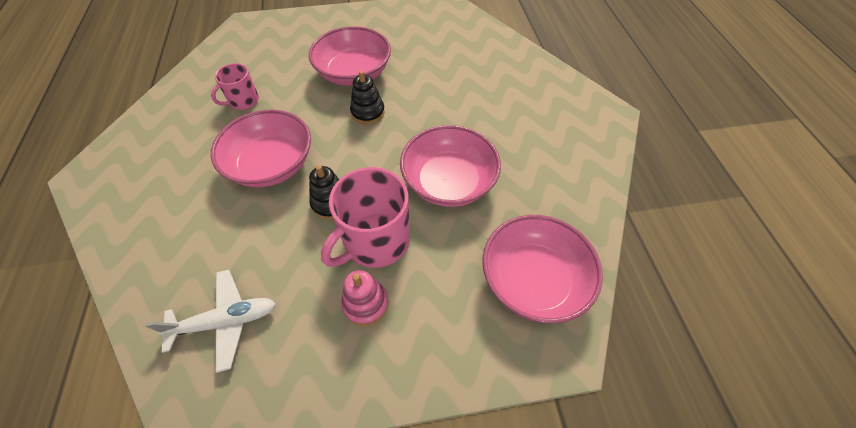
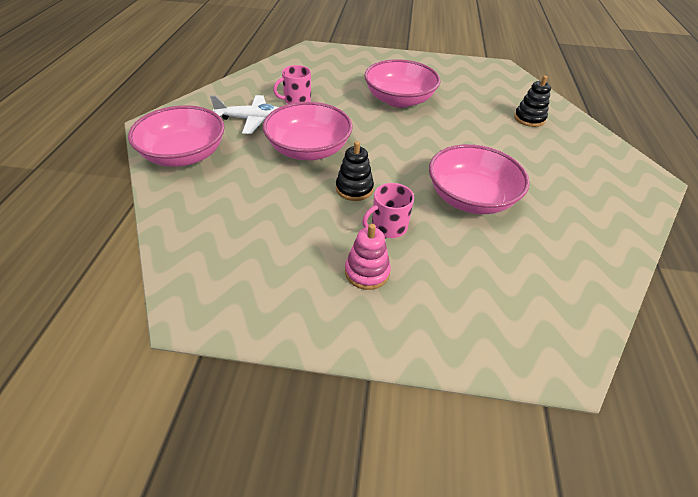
camera: 15 degrees right, 10 degrees down
(226, 321) = (237, 252): white plane -> white plane (253, 120)
(368, 112) = (405, 130): black stacking toy -> black stacking toy (529, 118)
(375, 241) = (388, 227): pink mug -> pink mug, size x0.57
(533, 280) = (541, 297): pink bowl -> pink bowl (184, 155)

